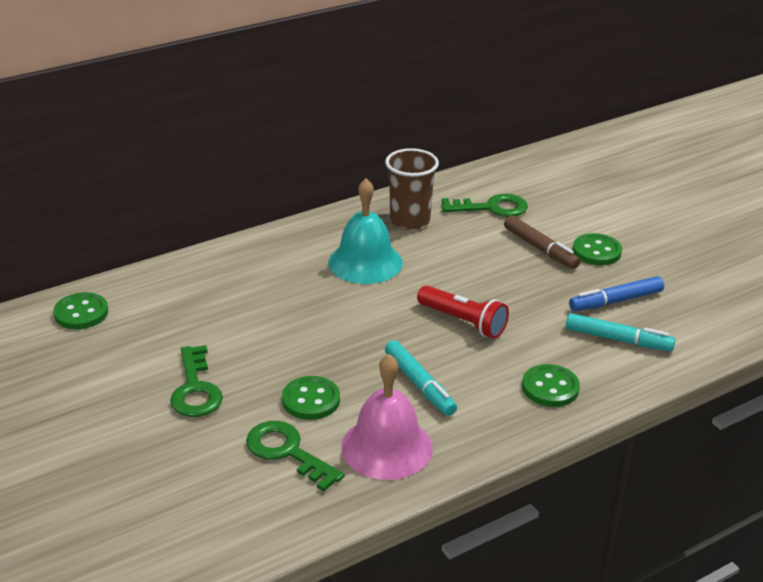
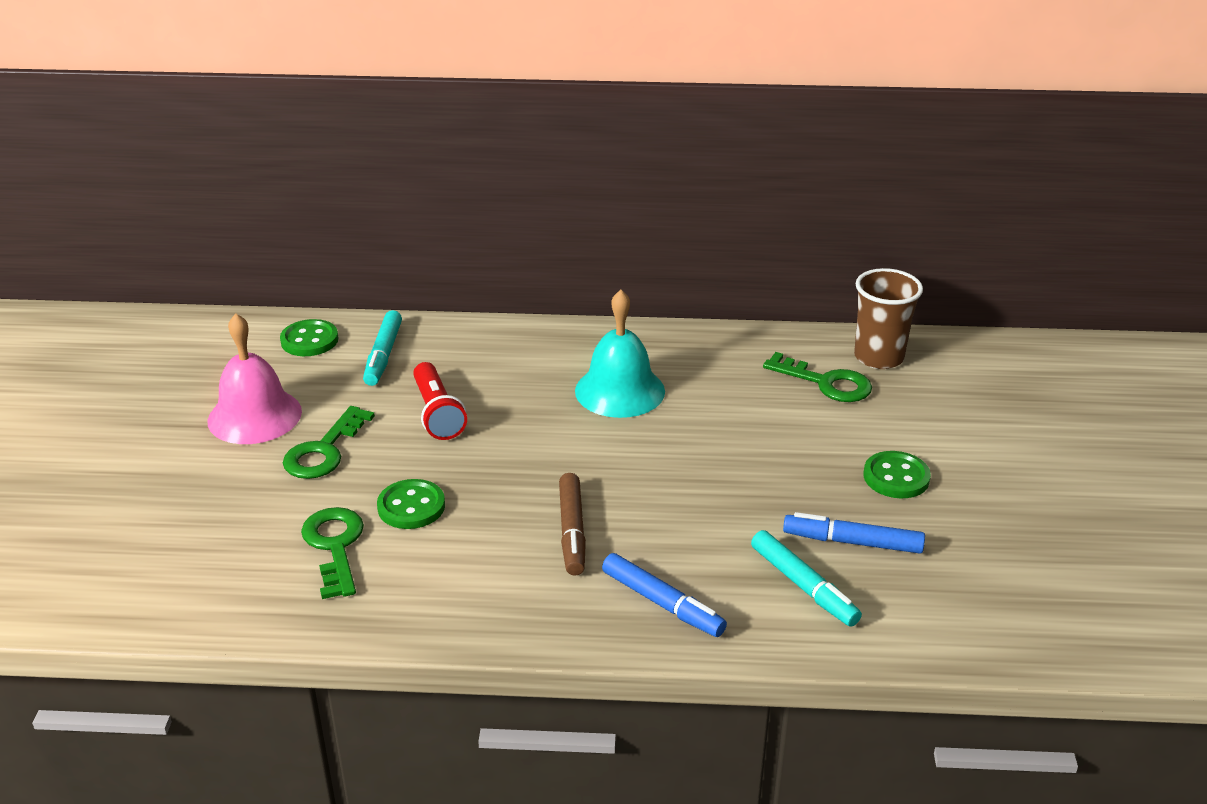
camera: 35 degrees right, 0 degrees up
(387, 447) = (428, 585): pink bell -> pink bell (254, 416)
(410, 221) = (717, 364): brown cup -> brown cup (879, 357)
(419, 384) = (531, 538): turquoise marker -> turquoise marker (383, 355)
(463, 322) = (650, 493): red flashlight -> red flashlight (437, 413)
(540, 248) = (831, 448): brown marker -> brown marker (572, 531)
(550, 388) = (662, 603): green button -> blue marker

